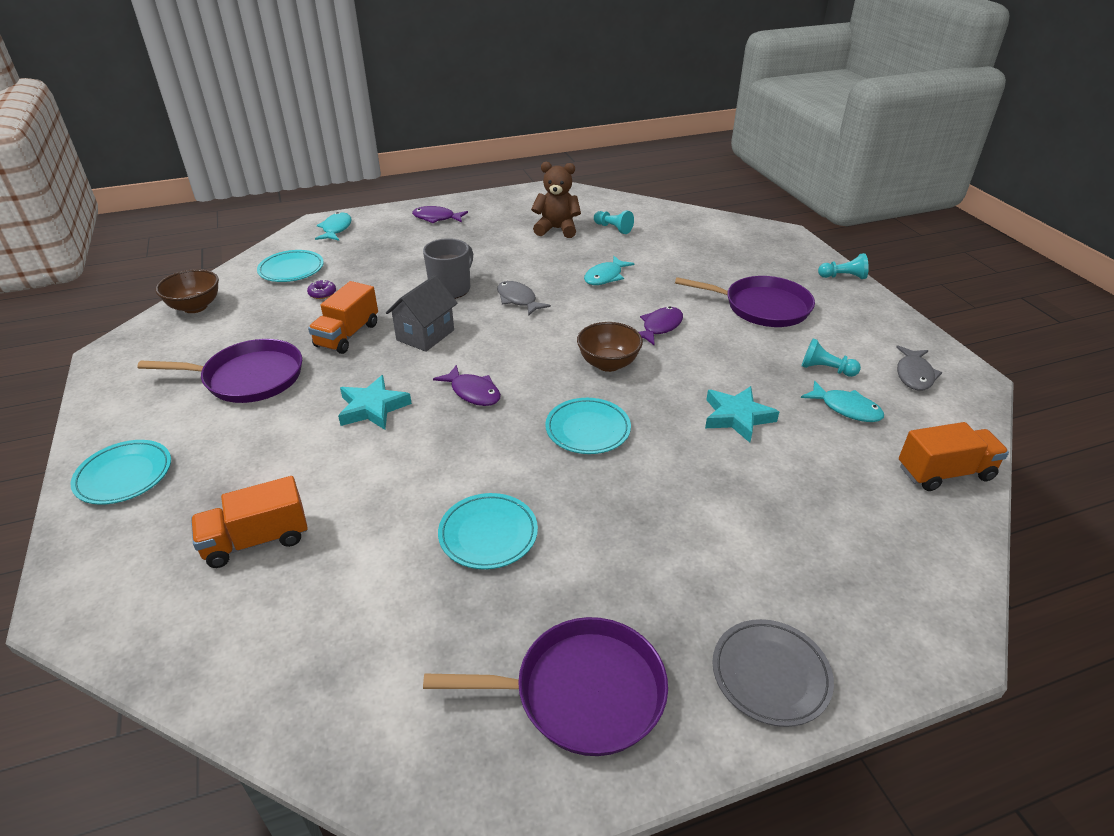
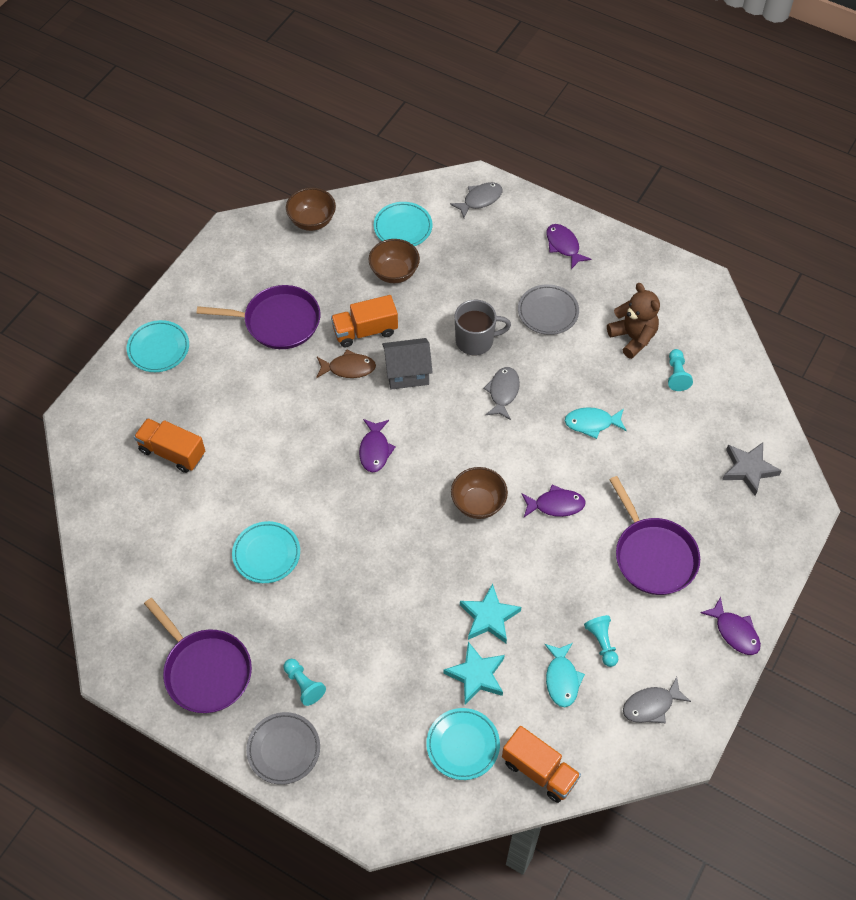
camera: 50 degrees right, 20 degrees up
(248, 377) = (278, 321): purple pan -> purple pan turned 45 degrees counterclockwise
(322, 293) = (394, 273): purple donut -> brown bowl
(336, 229) = (480, 200): turquoise fish -> grey fish
(367, 363) = (348, 368): none -> brown fish
(372, 408) = (311, 410): turquoise star -> turquoise star (476, 675)
(479, 249) = (548, 312): none -> grey plate
(587, 429) = (397, 540): turquoise plate -> turquoise plate (463, 745)
(729, 239) = (748, 469): none -> grey star
(843, 277) = (765, 589): turquoise pawn -> turquoise pawn (304, 685)
(871, 305) = (734, 632): none -> purple fish

